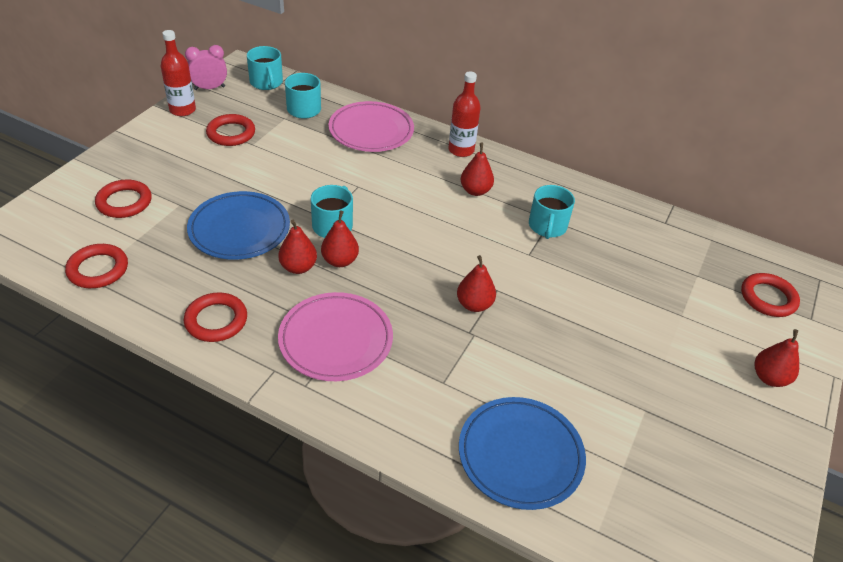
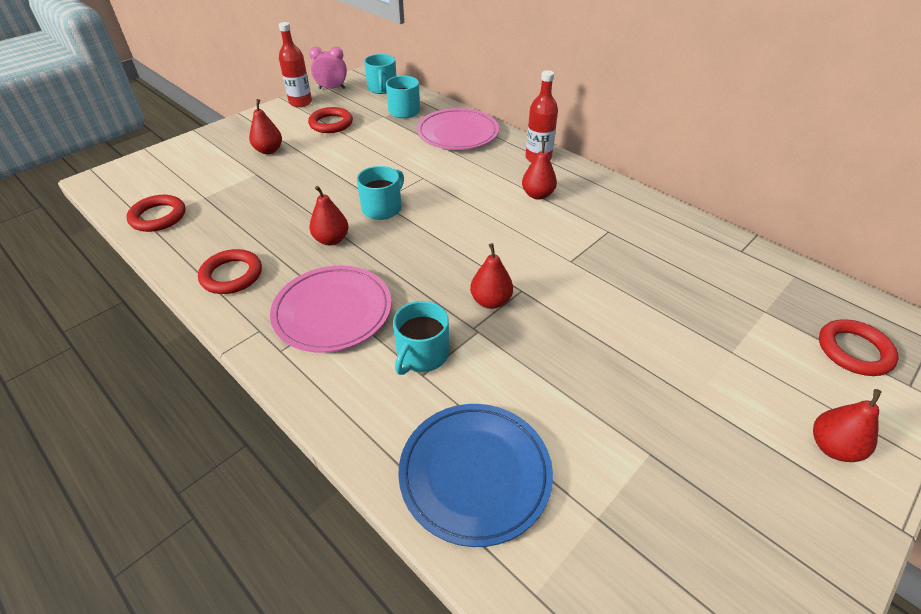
camera: 20 degrees right, 0 degrees up
(124, 202) = (212, 167): red ring -> none
(239, 229) = (296, 200): blue plate -> none
(340, 261) = (373, 240): red pear -> red pear (269, 150)
(547, 226) = (602, 237): turquoise mug -> turquoise mug (422, 354)

